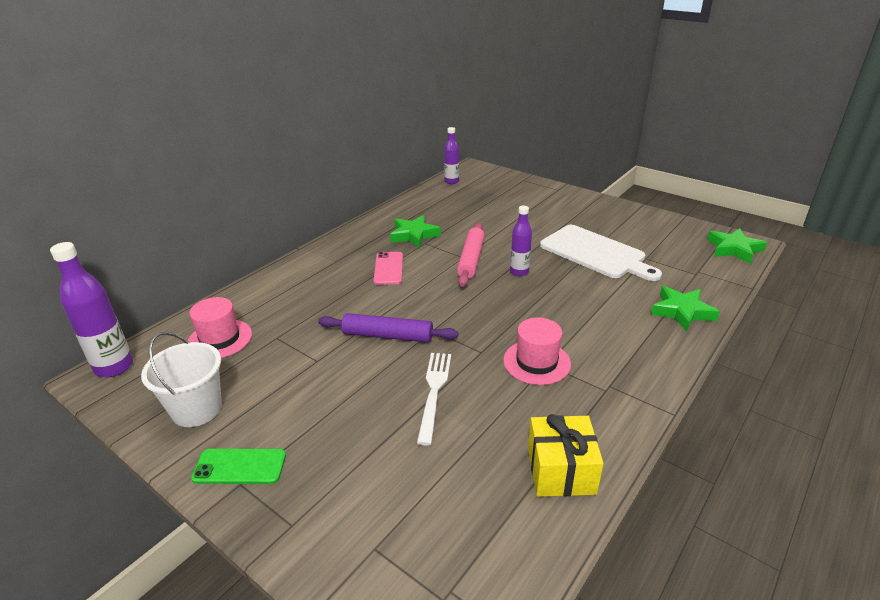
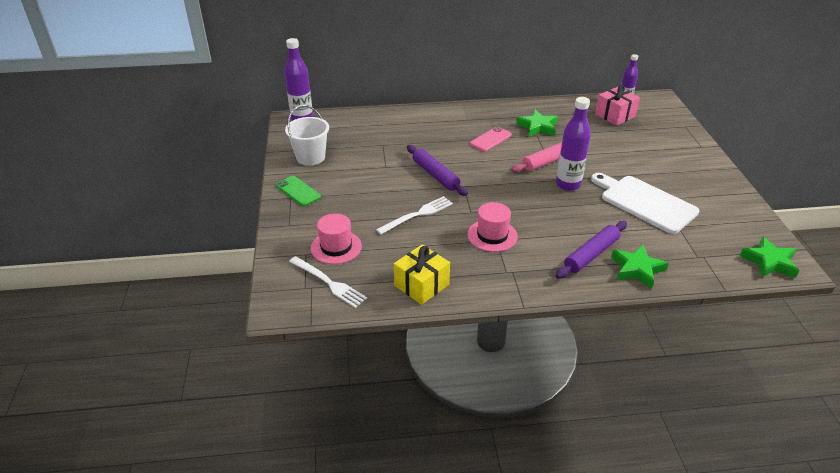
camera: 45 degrees right, 5 degrees up
(220, 339) = (357, 131): pink hat -> pink hat (336, 247)
(461, 195) = (615, 115): none -> pink gift
(462, 562) = (329, 283): none -> white fork
(519, 272) = (568, 184): purple bottle -> purple bottle, size x1.60
(595, 253) = (645, 203): white cutting board -> white cutting board turned 135 degrees clockwise
(635, 322) = (591, 255): none -> purple rolling pin

